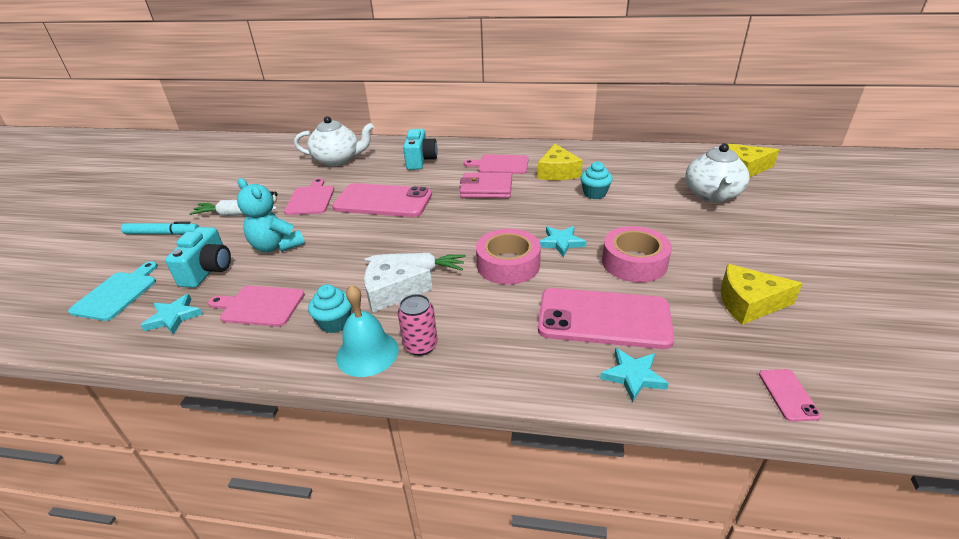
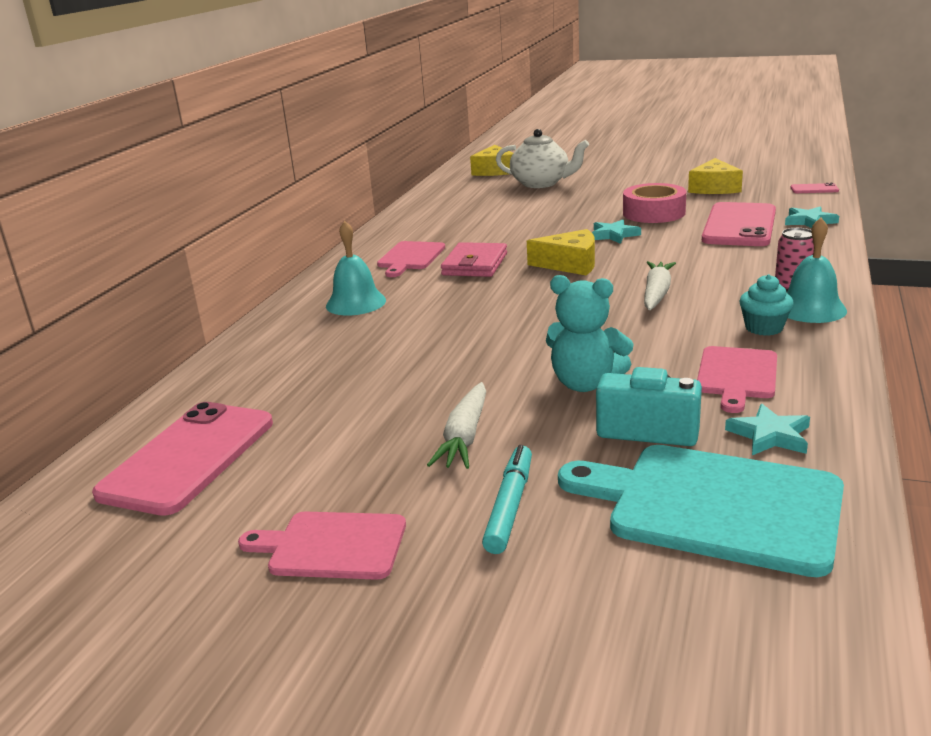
camera: 80 degrees left, 10 degrees down
(117, 294) = (714, 506): turquoise cutting board -> turquoise cutting board, size x1.71
(276, 246) = (586, 384): turquoise teddy bear -> turquoise teddy bear turned 60 degrees clockwise
(311, 199) = (441, 374): pink cutting board -> pink cutting board (332, 546)
(338, 160) = (297, 366): white teapot -> none
(383, 201) = (477, 321): pink phone -> pink phone (188, 457)
(391, 292) = (702, 304): white cheese -> none
(420, 160) = (356, 303): turquoise camera -> turquoise bell
(508, 264) = (652, 255): pink tape -> none
(557, 172) = (453, 232): yellow cheese -> yellow cheese (570, 264)
(594, 194) = (516, 220): turquoise cupcake -> none

